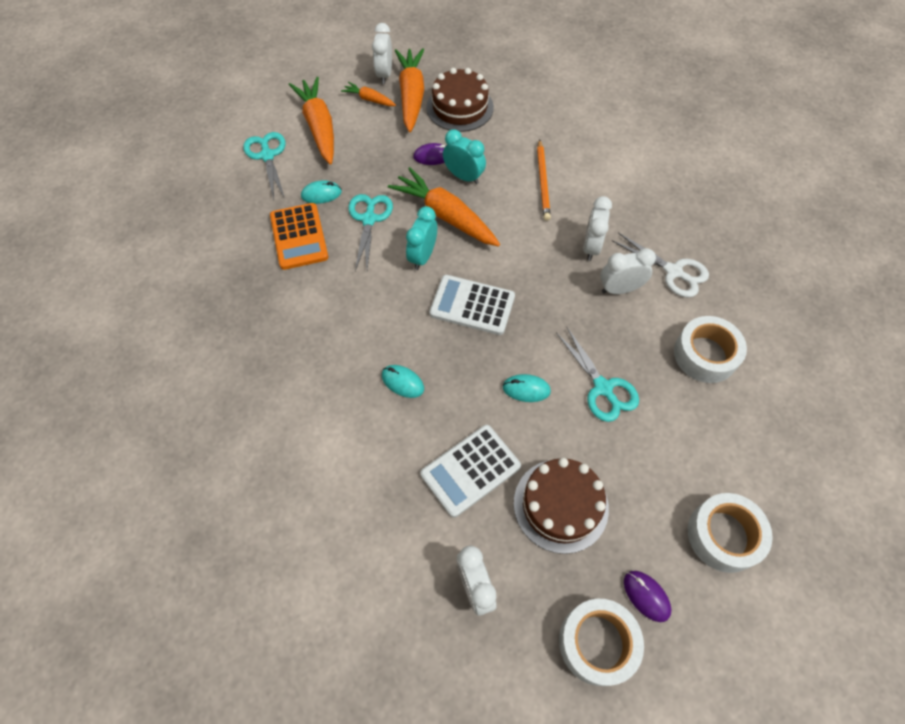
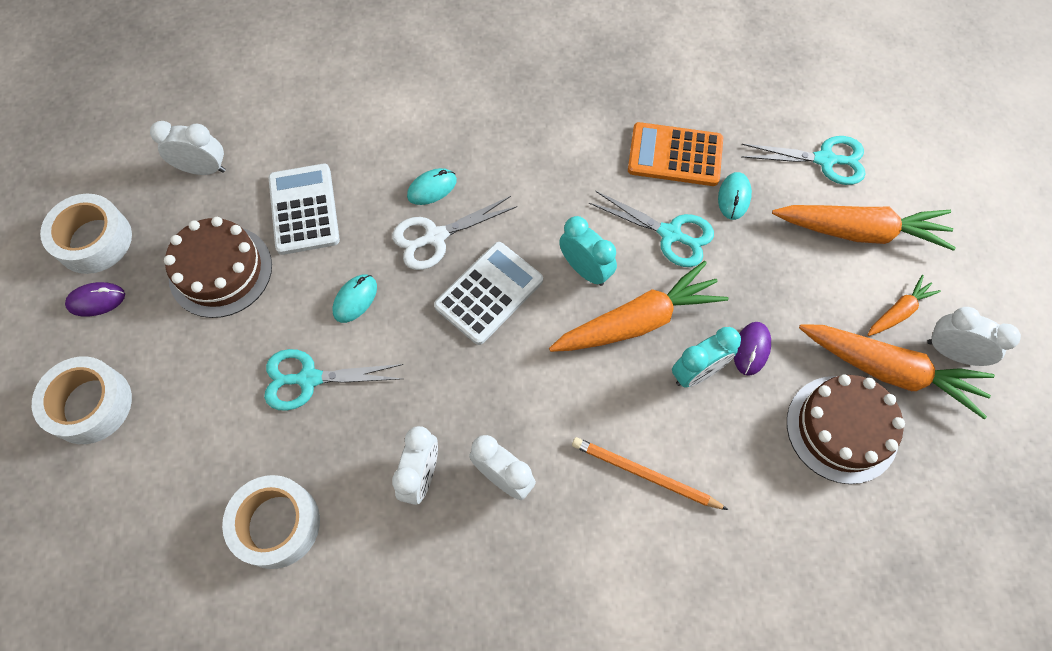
camera: 115 degrees right, 5 degrees up
(673, 272) = (409, 565): white scissors -> white scissors (435, 237)

